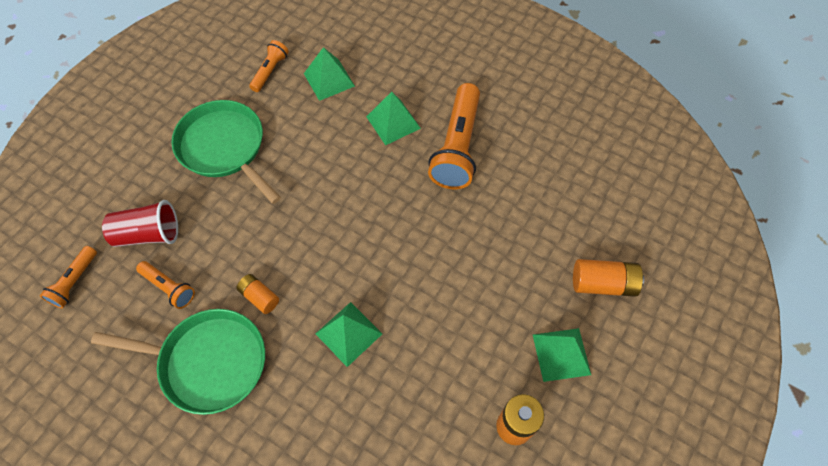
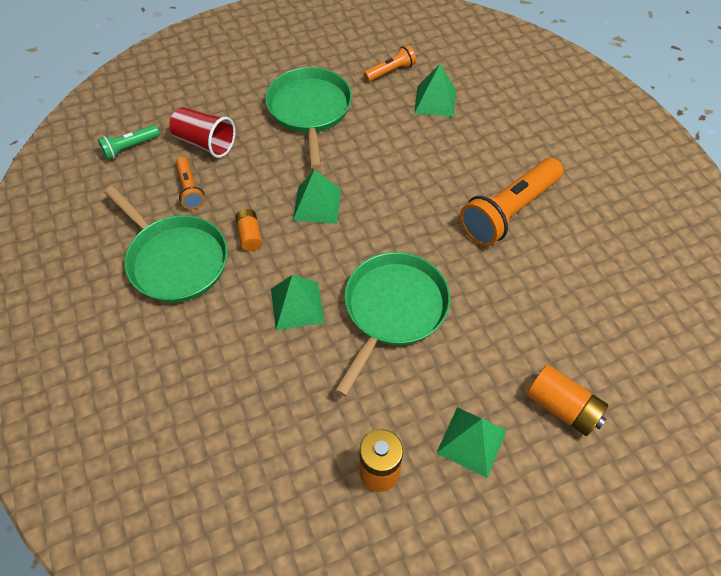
camera: 35 degrees right, 5 degrees down
(74, 282) = (130, 147): orange flashlight -> green flashlight
(393, 122) = (465, 162): green pyramid -> green pyramid (317, 204)
(428, 286) = (393, 309): none -> green pan

